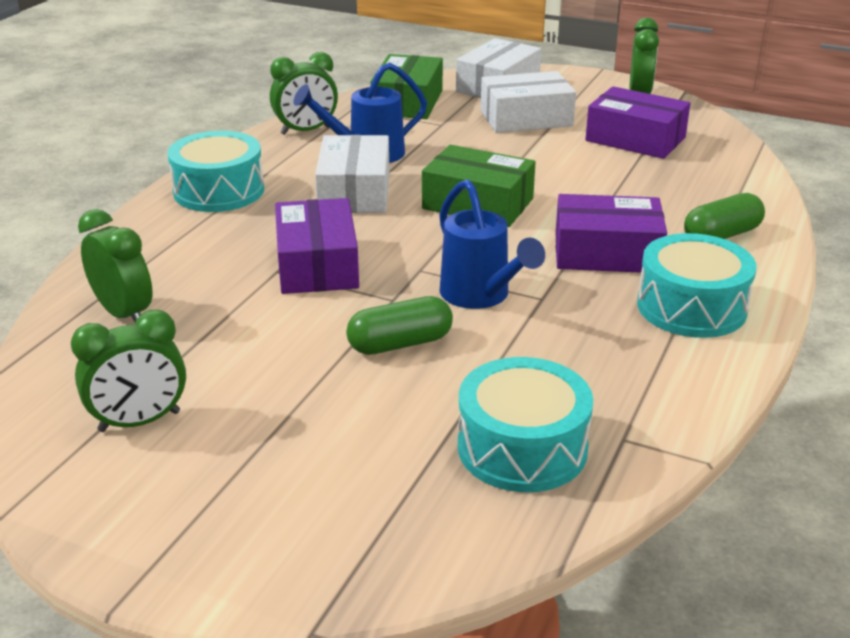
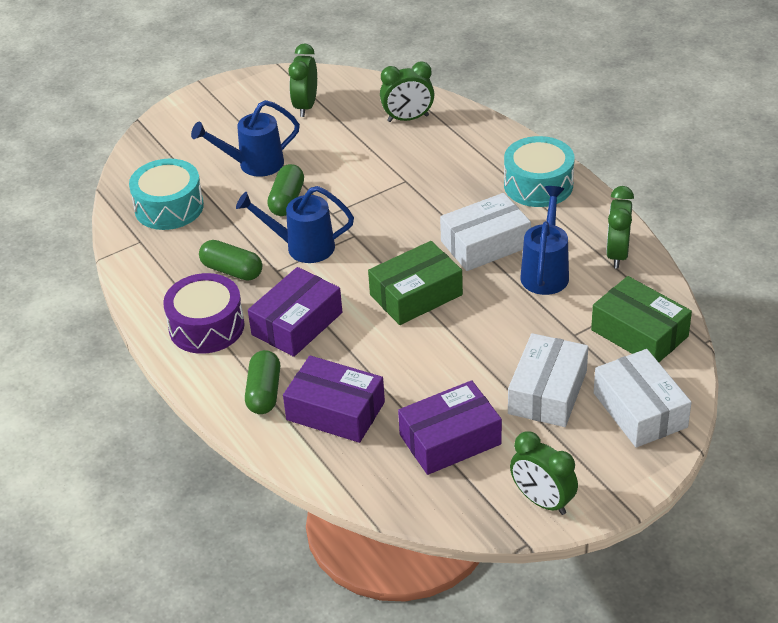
camera: 125 degrees right, 10 degrees up
(317, 265) = (398, 197): purple box -> purple box (335, 411)
(342, 409) = (254, 164): none -> blue watering can
(354, 192) = (485, 244): white box -> white box turned 60 degrees counterclockwise
(581, 330) = (232, 270): none -> green capsule
(691, 307) = (206, 326): turquoise drum -> purple drum

